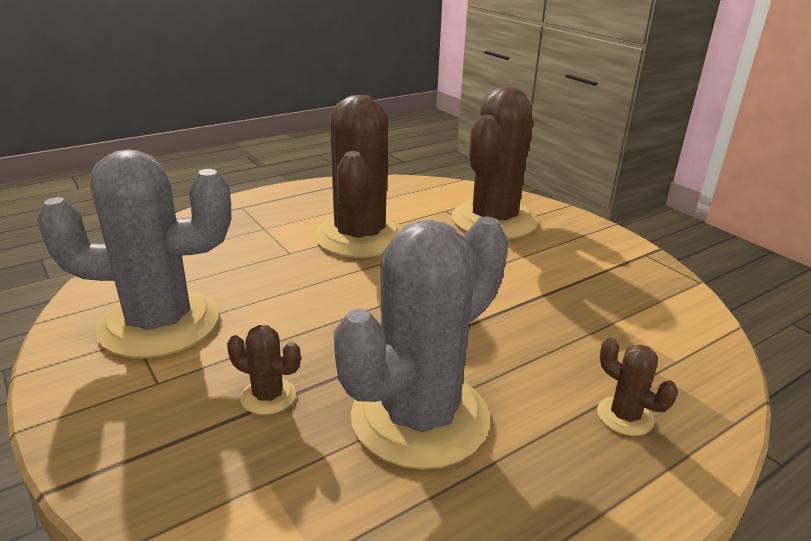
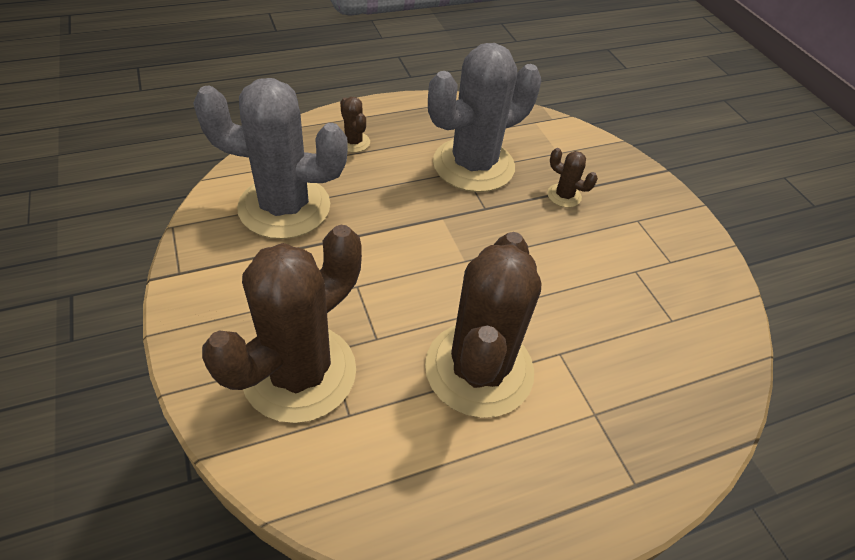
camera: 170 degrees left, 20 degrees up
(159, 324) = (658, 273): grey cactus -> grey cactus (284, 207)

